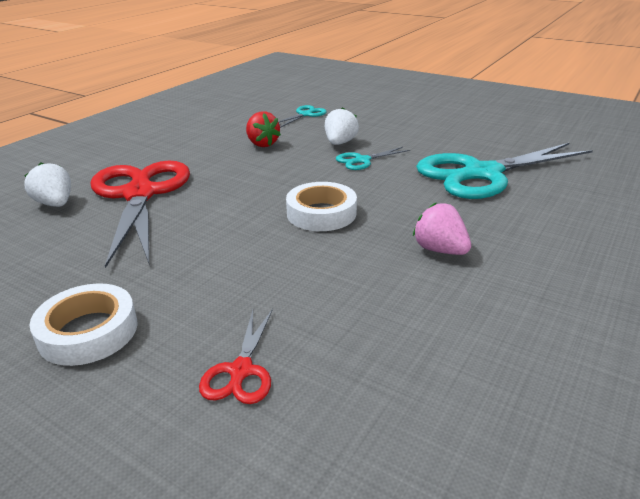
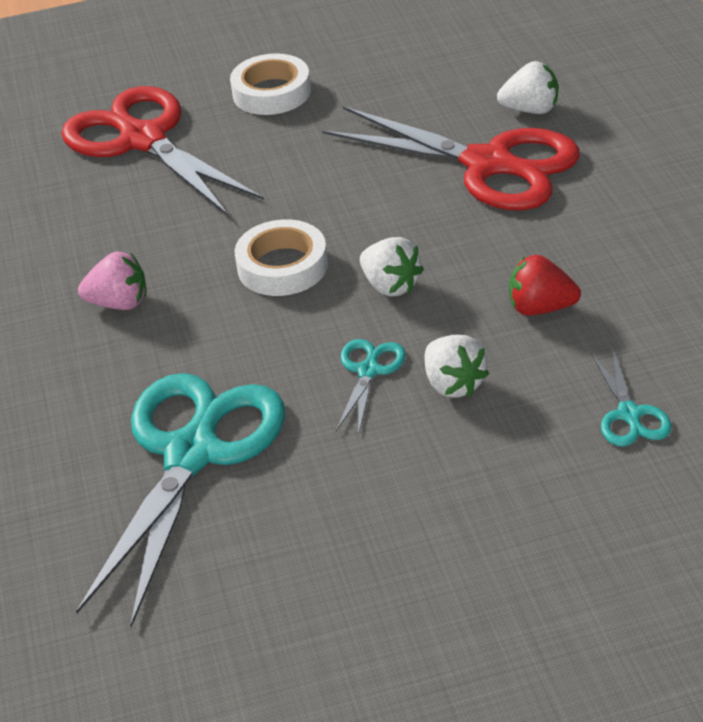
camera: 135 degrees right, 10 degrees up
(241, 371) = (142, 139): red scissors -> red scissors, size x2.31
(293, 178) = (390, 286): none -> white strawberry

